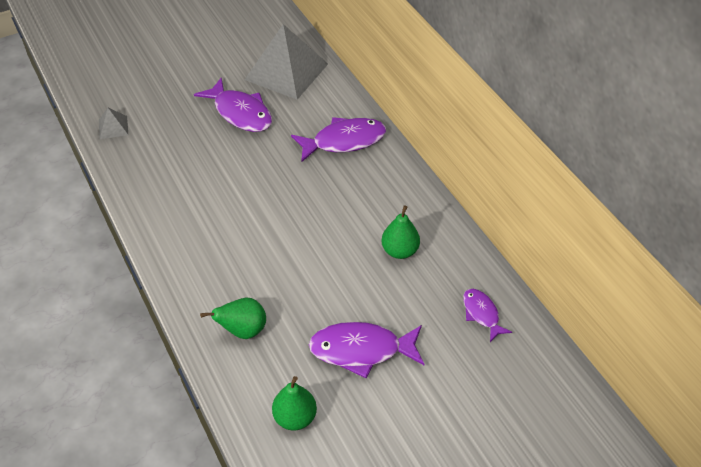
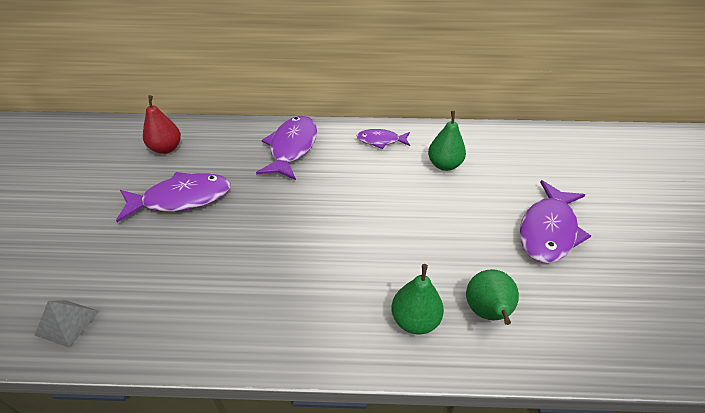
camera: 60 degrees left, 5 degrees down
(286, 71) = (166, 148): grey pyramid -> red pear
(295, 417) = (621, 312): green pear -> green pear (415, 320)
(481, 314) = (534, 149): purple fish -> purple fish (381, 141)

